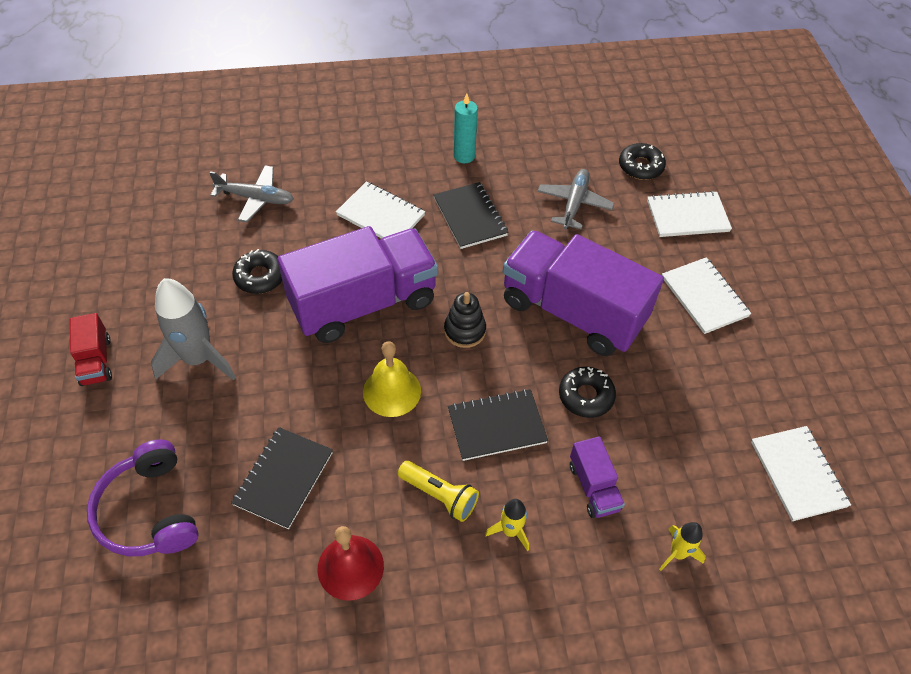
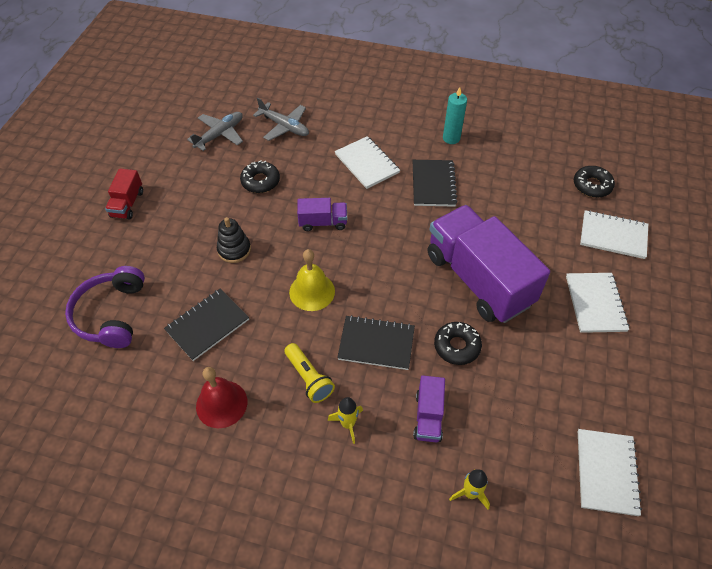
camera: 25 degrees right, 0 degrees up
(198, 359) = (192, 224): grey rocket -> none
(363, 303) = (323, 222): purple truck -> purple truck, size x0.44
(464, 331) = (387, 266): black stacking toy -> black stacking toy (234, 250)
(574, 204) = (521, 198): grey plane -> grey plane (220, 134)

